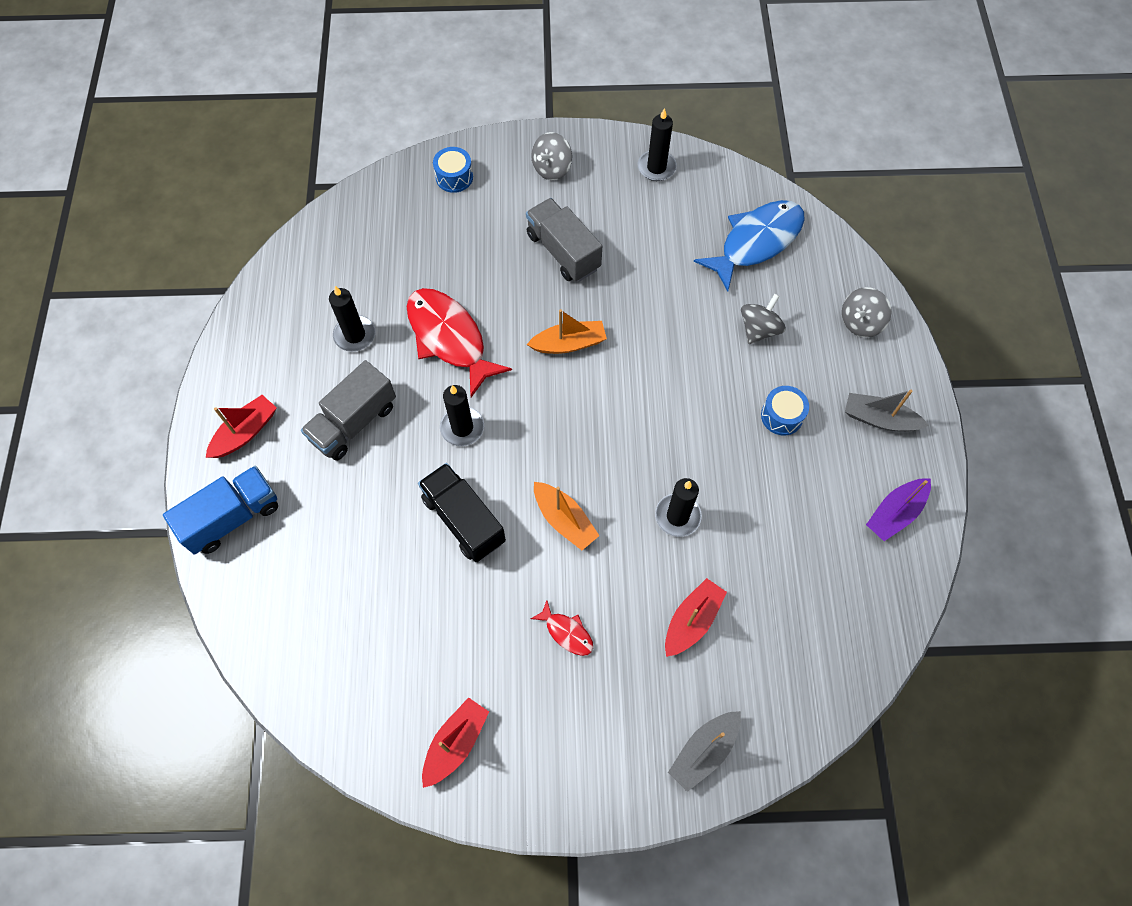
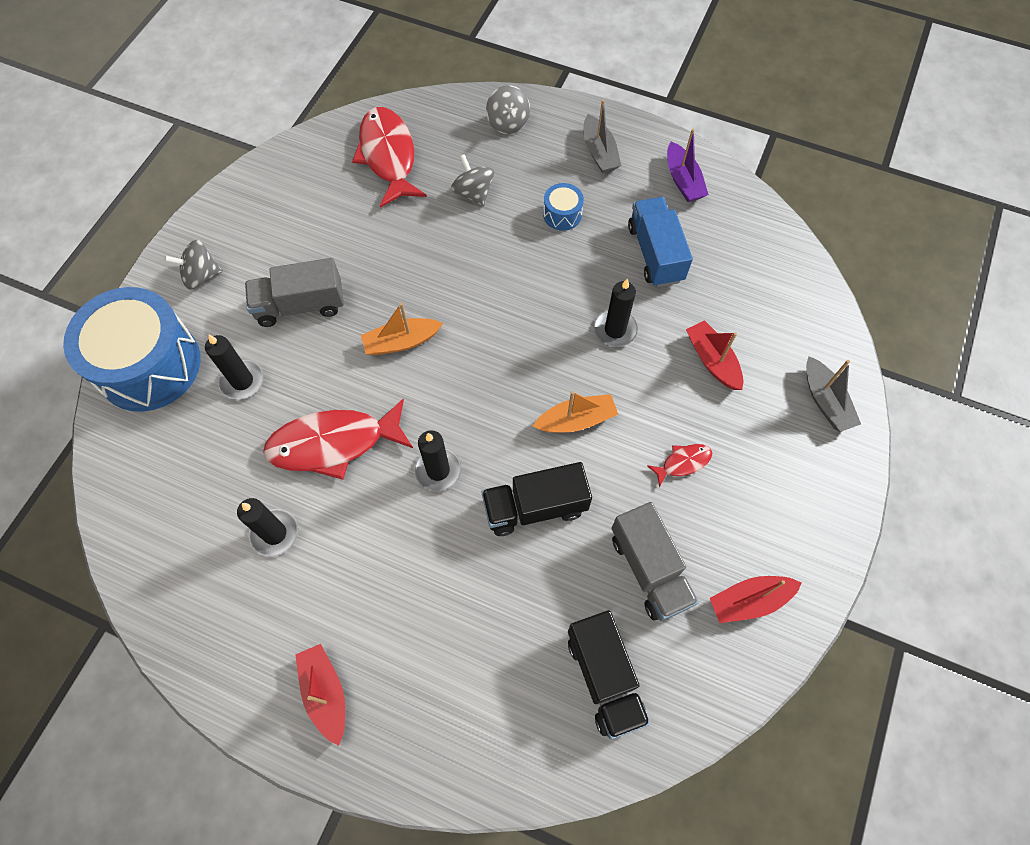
camera: 65 degrees left, 0 degrees up
(232, 517) = (420, 742): blue truck -> blue truck (655, 253)
(336, 639) = (604, 677): none -> black truck
(353, 422) = (376, 572): grey truck -> grey truck (649, 569)
(454, 177) = (149, 365): blue drum -> blue drum, size x2.40
(455, 743) = (749, 601): red boat -> red boat turned 75 degrees counterclockwise
(552, 168) = (201, 276): grey spinning top -> grey spinning top turned 105 degrees clockwise
(569, 343) = (401, 342): orange boat -> orange boat turned 120 degrees counterclockwise
(656, 167) = (261, 193): black candle -> black candle (242, 381)
(756, 242) = (388, 156): blue fish -> red fish
(879, 419) = (599, 152): grey boat -> grey boat turned 60 degrees counterclockwise

